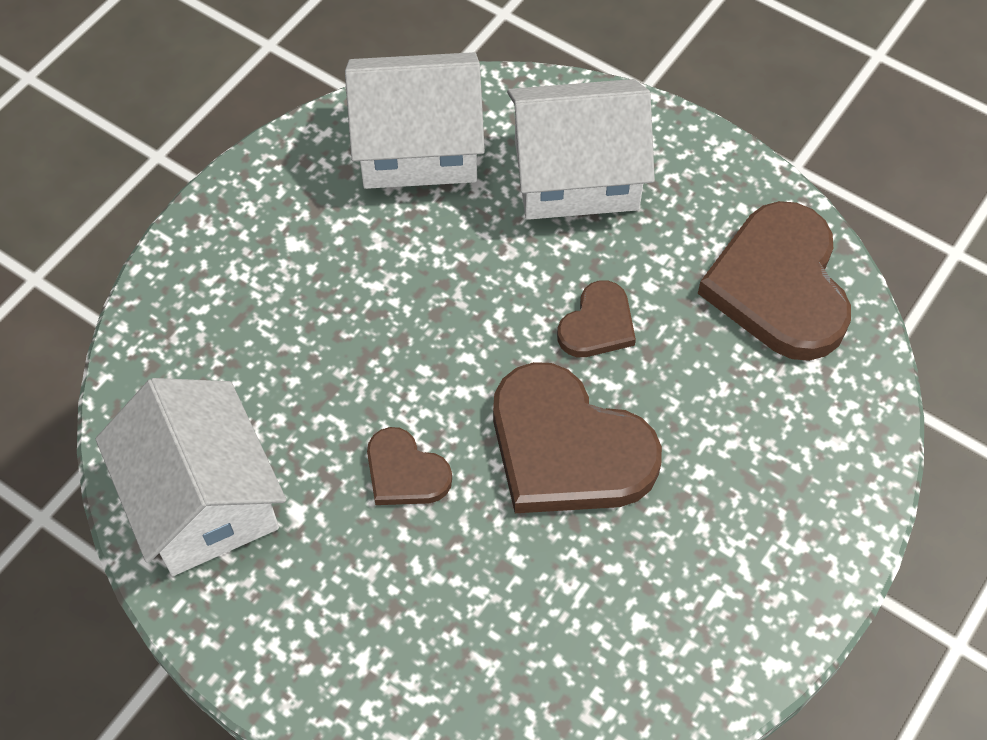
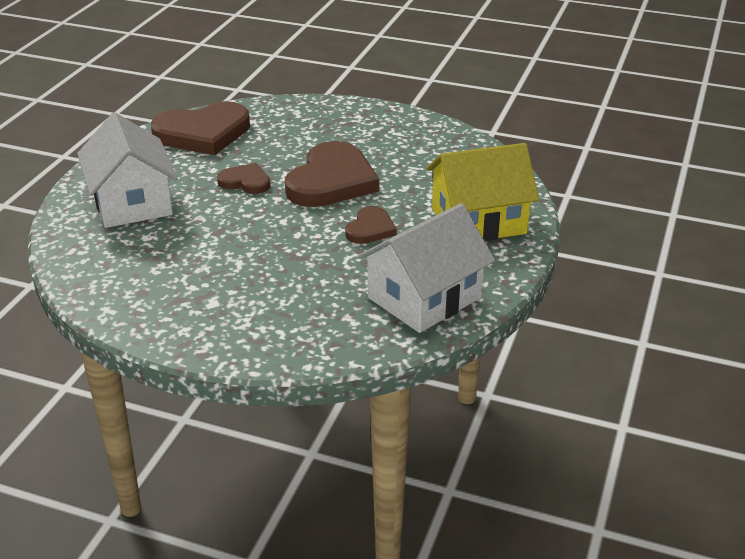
camera: 105 degrees left, 25 degrees down
(374, 643) = (478, 221): none -> yellow house
(418, 146) = (115, 265): white house -> none

